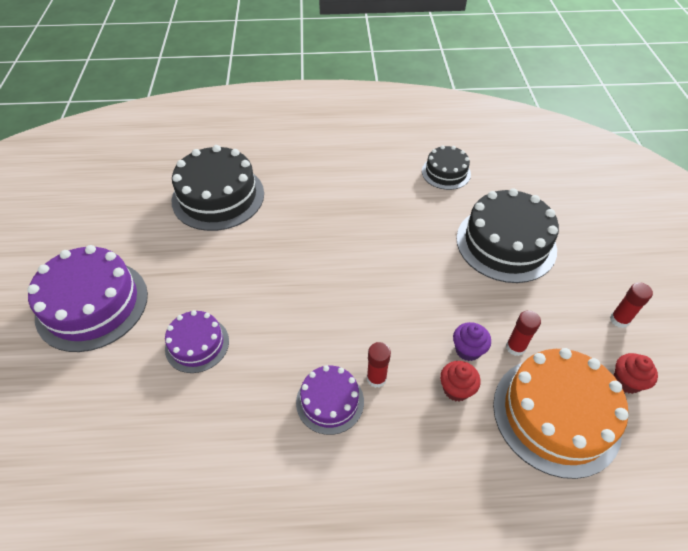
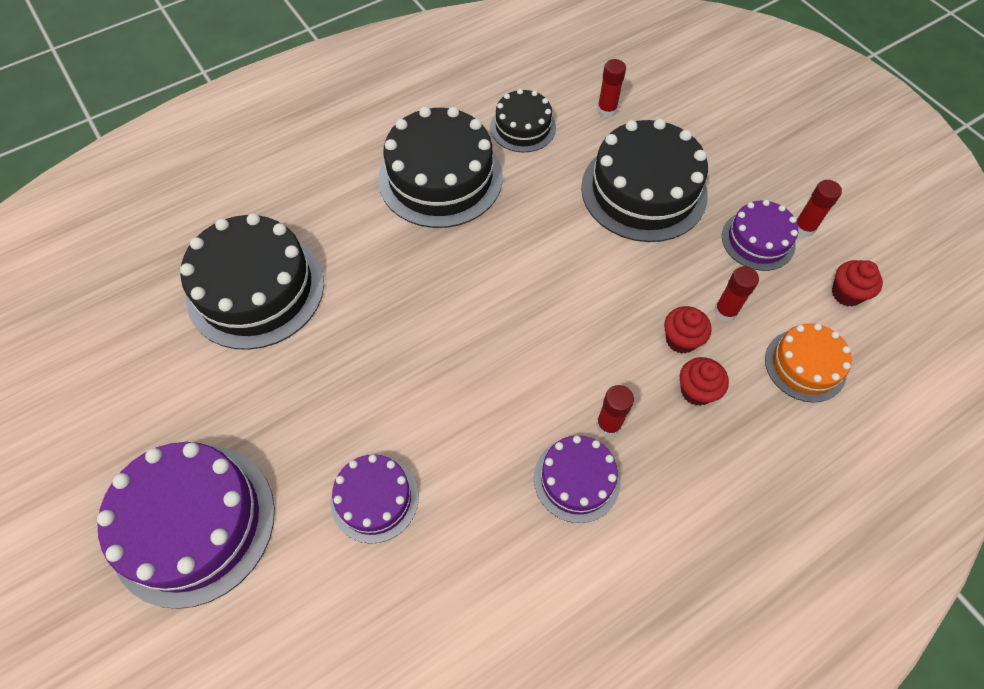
camera: 30 degrees left, 10 degrees up
(371, 181) = (440, 178): none -> black cake
(468, 350) = (681, 340): purple cupcake -> red cupcake
(513, 184) = (606, 110): none -> red glue stick
(556, 415) = (805, 365): orange cake -> orange cake, size x0.56
(574, 312) = (758, 240): none -> purple cake

